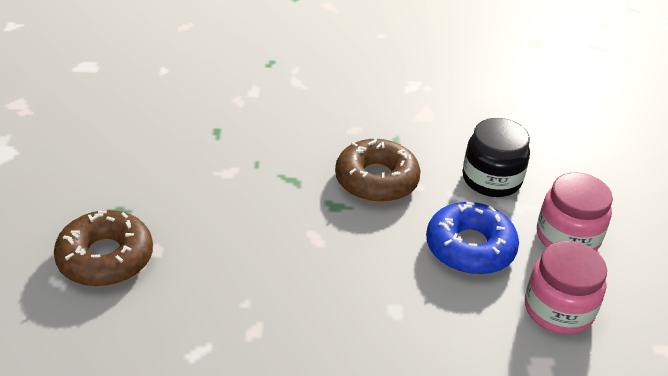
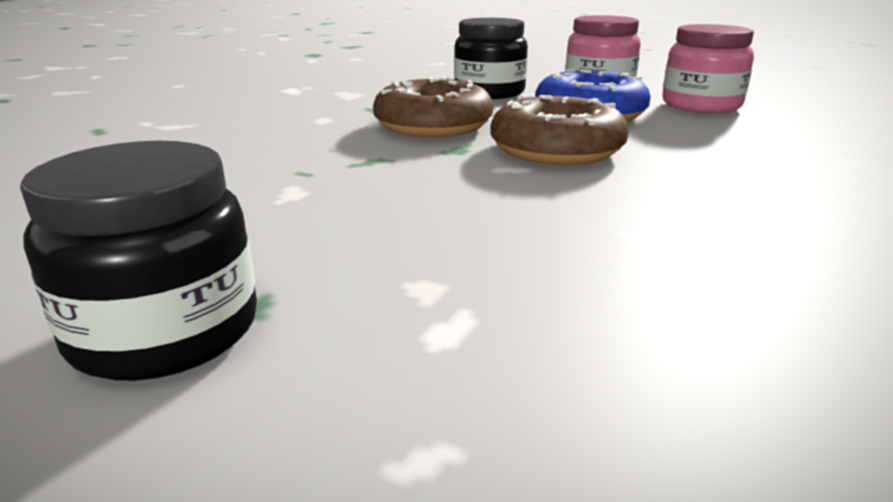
camera: 60 degrees left, 15 degrees down
(94, 200) = (165, 331): none -> black jar
(105, 258) = (395, 353): brown donut -> brown donut (556, 150)

